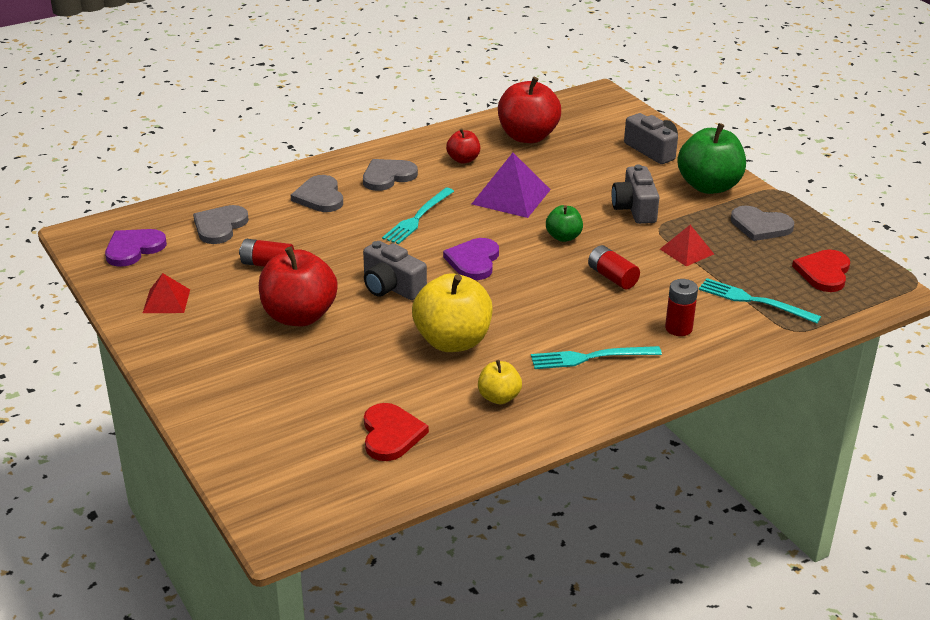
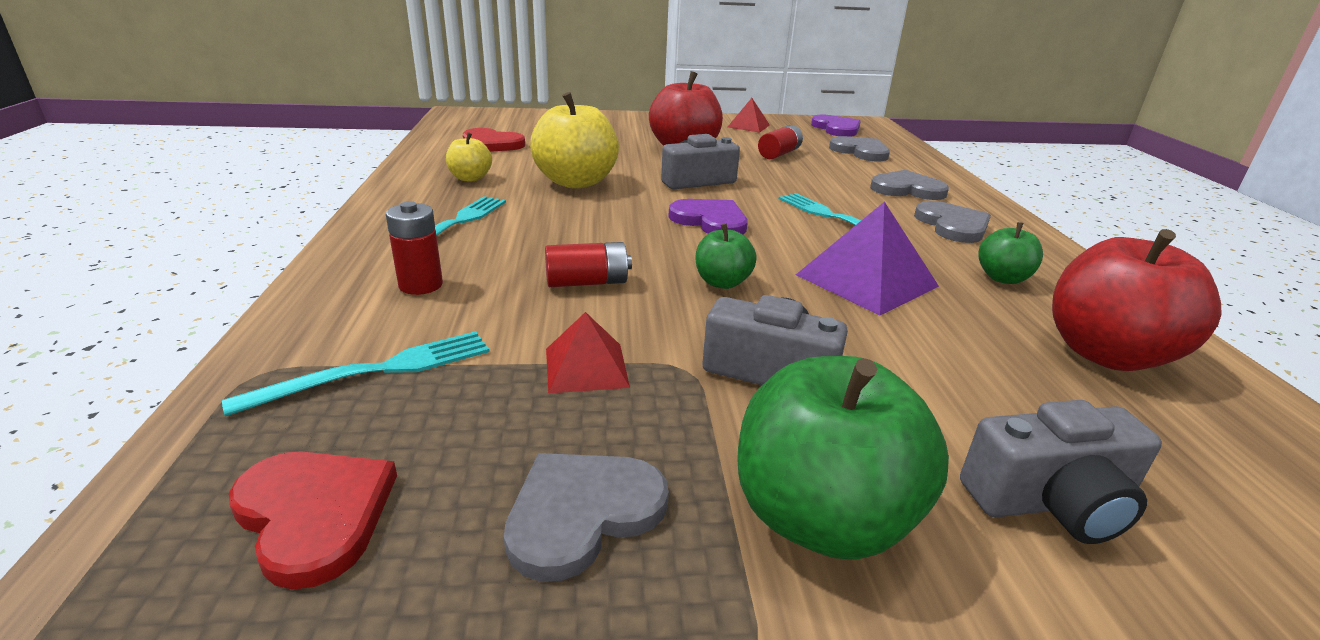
camera: 115 degrees right, 5 degrees down
(463, 159) = (1002, 278): red apple -> green apple

